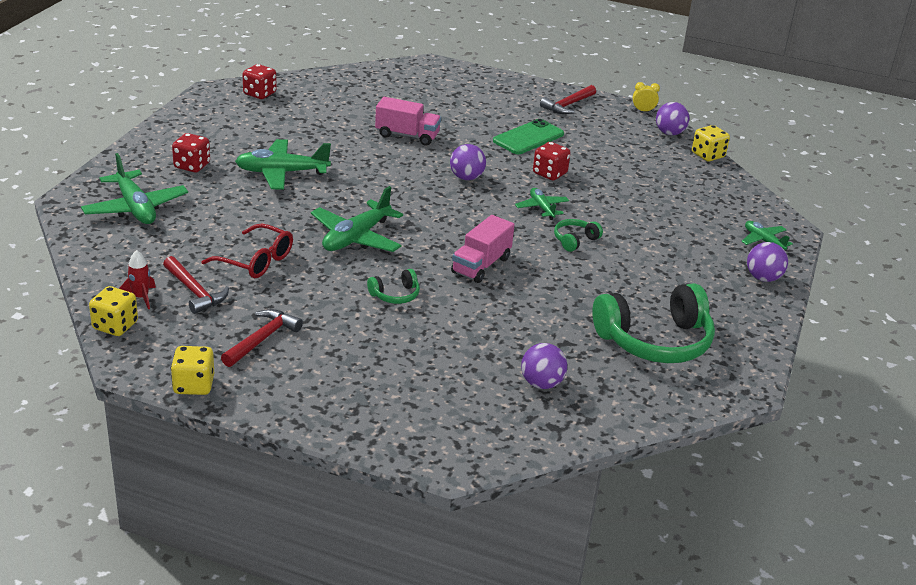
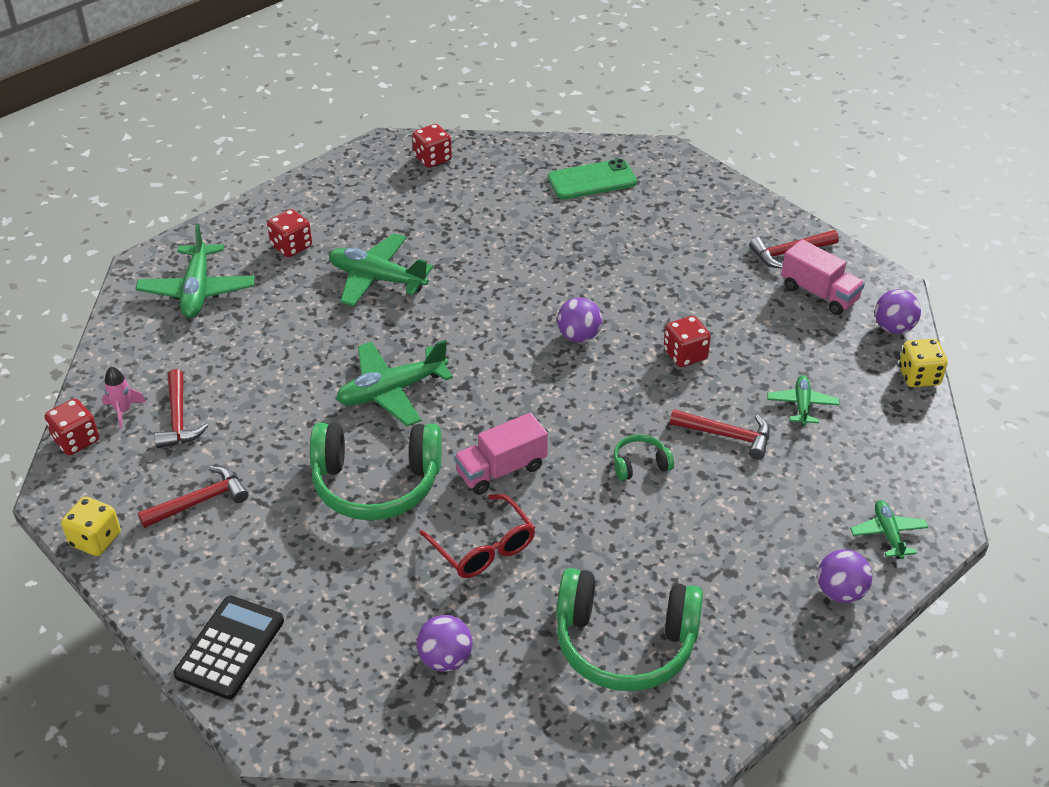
camera: 30 degrees right, 10 degrees up
(115, 326) = (76, 440): yellow dice -> red dice
(141, 297) = (123, 411): red rocket -> pink rocket
(256, 261) = (266, 395): red glasses -> red glasses (483, 548)
(372, 422) = (230, 648): none -> black calculator
(395, 295) = (376, 484): green headphones -> green headphones, size x2.25
(407, 135) = (554, 256): pink truck -> pink truck (819, 293)
(528, 137) = (700, 293): green phone -> green phone (592, 180)
(542, 208) = (636, 405): green plane -> green plane (802, 405)
(617, 212) = (727, 435): none -> red hammer
(643, 111) = (885, 283): yellow clock -> none

